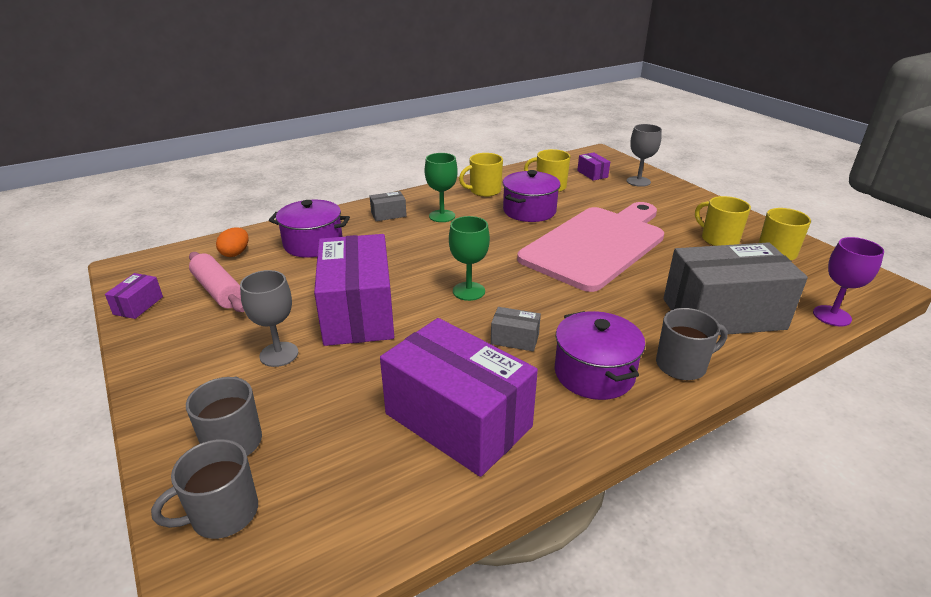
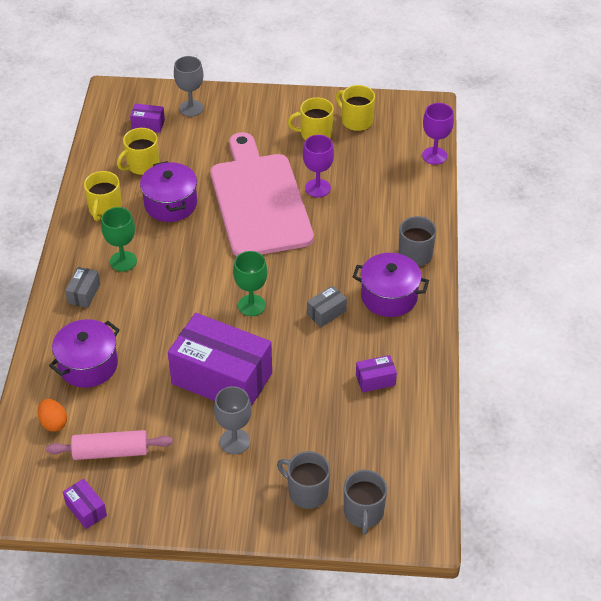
camera: 55 degrees left, 15 degrees up
(458, 420) = (375, 380): purple box -> purple box, size x0.41
(661, 266) = (317, 188): none -> purple goblet
(723, 314) = (390, 200): grey box -> none

